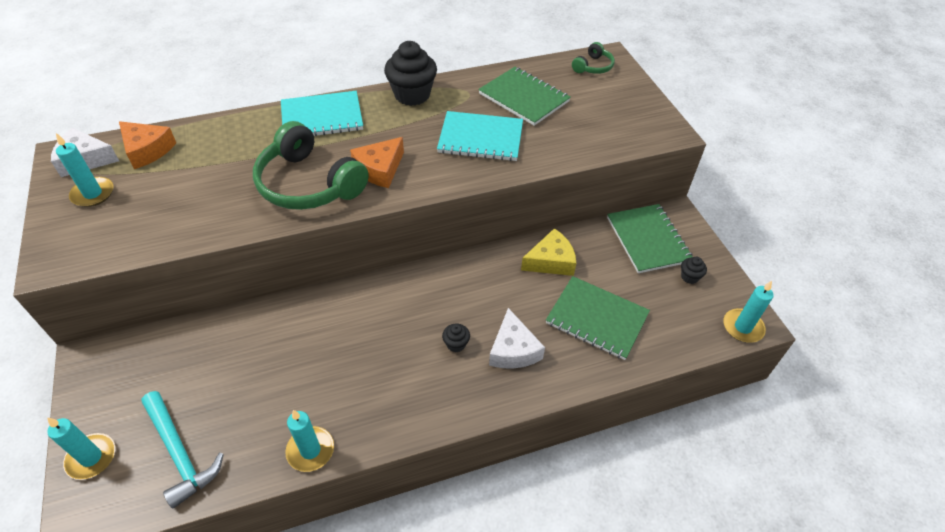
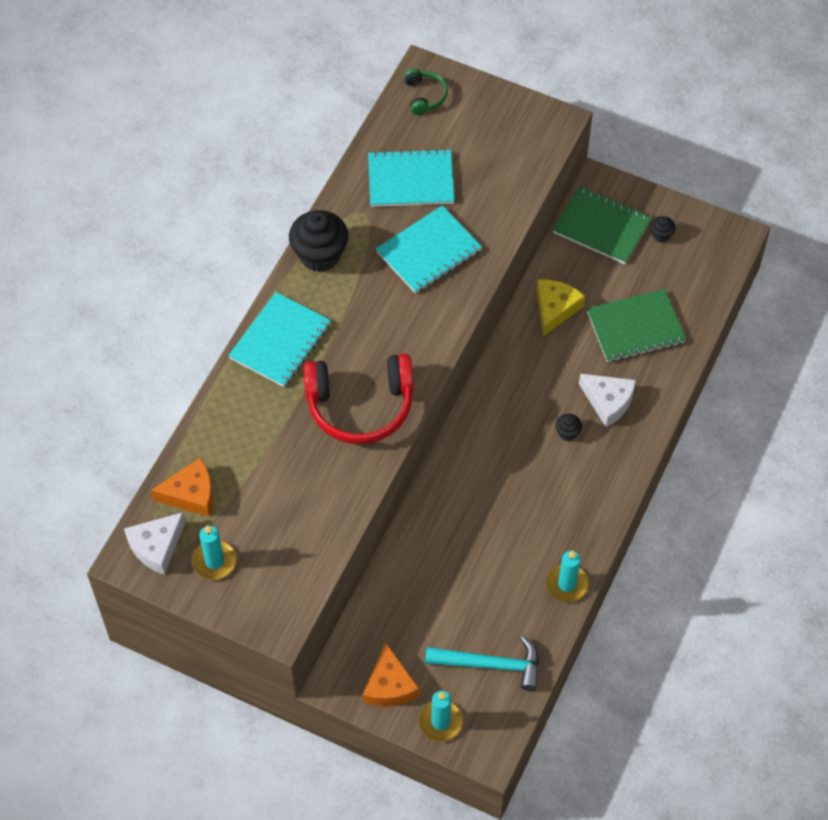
camera: 45 degrees left, 10 degrees up
(309, 184) = (360, 405): green headphones -> red headphones
(380, 169) = (393, 346): orange cheese -> orange cheese (389, 685)
(524, 97) = (411, 180): green notebook -> turquoise notebook
(742, 327) = (731, 247): turquoise candle -> none

